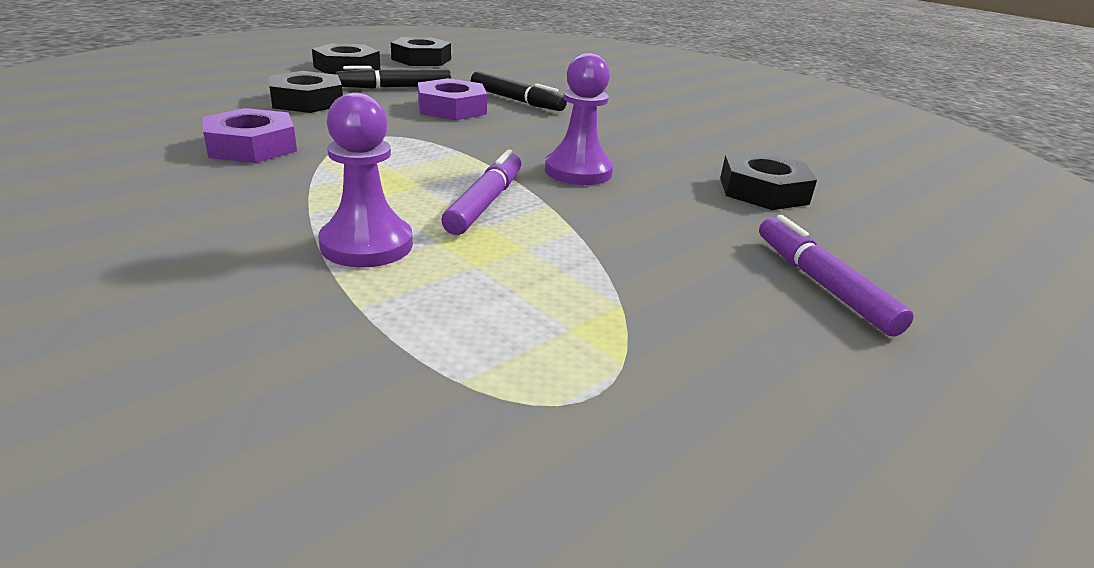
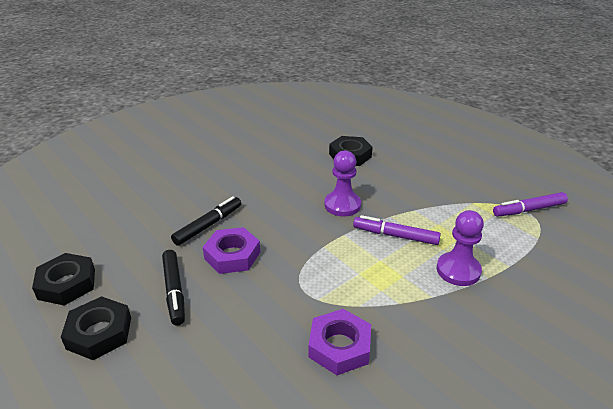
camera: 85 degrees left, 5 degrees up
(307, 101) = (221, 339): black nut -> none
(822, 284) = (434, 159): purple marker -> purple marker (528, 210)

